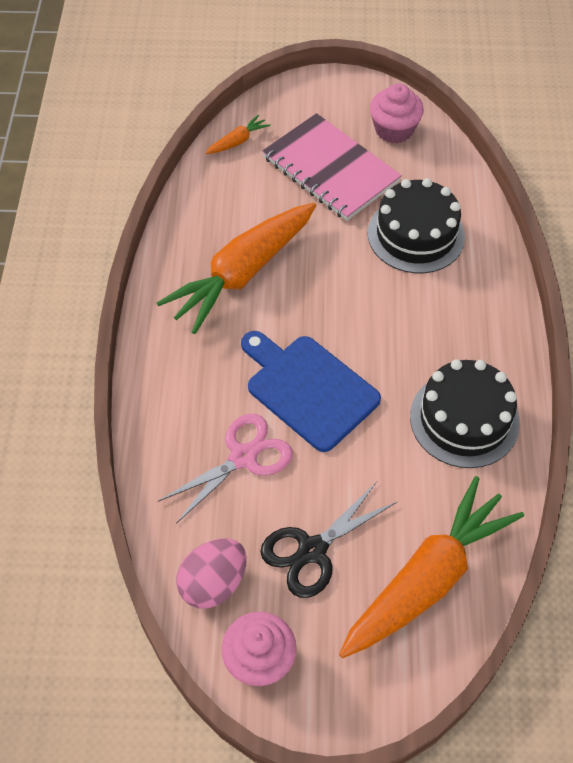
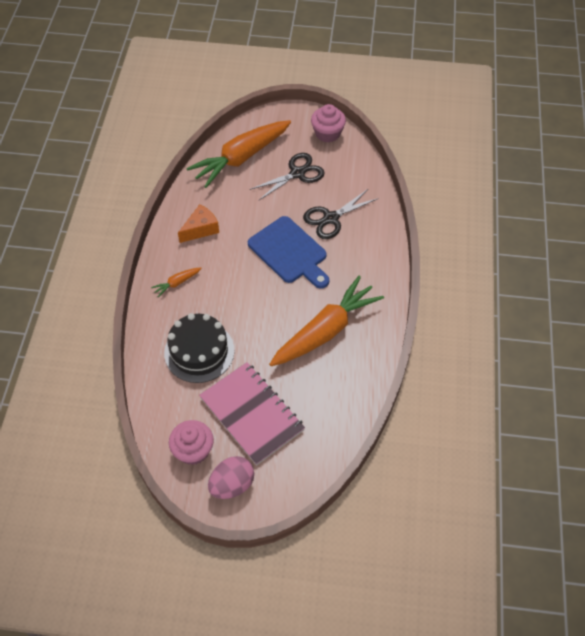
camera: 175 degrees left, 0 degrees up
(213, 583) = (348, 163): pink egg -> pink egg (232, 484)
(237, 141) = (323, 448): orange carrot -> orange carrot (177, 283)
(243, 457) = (330, 218): pink scissors -> black scissors
(464, 419) = (201, 229): black cake -> orange cheese

